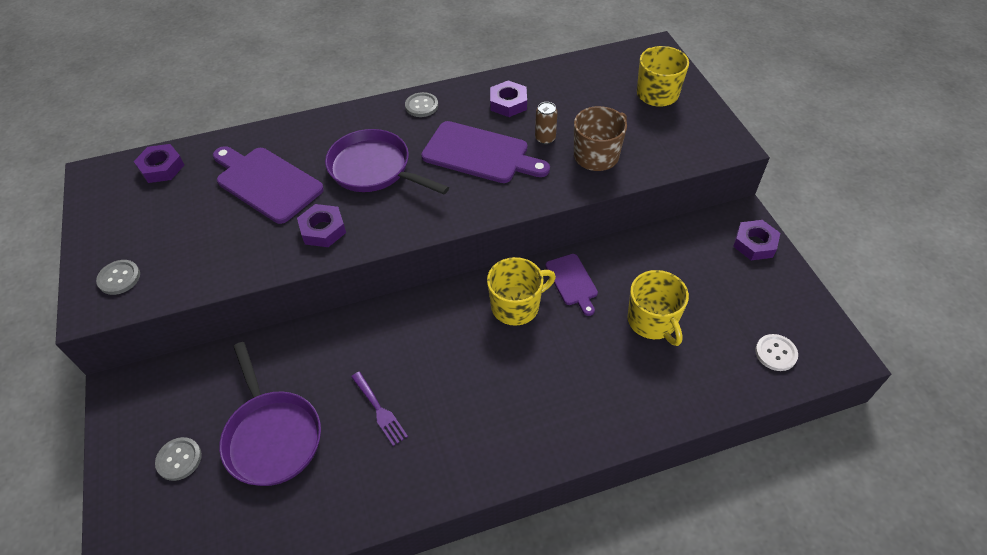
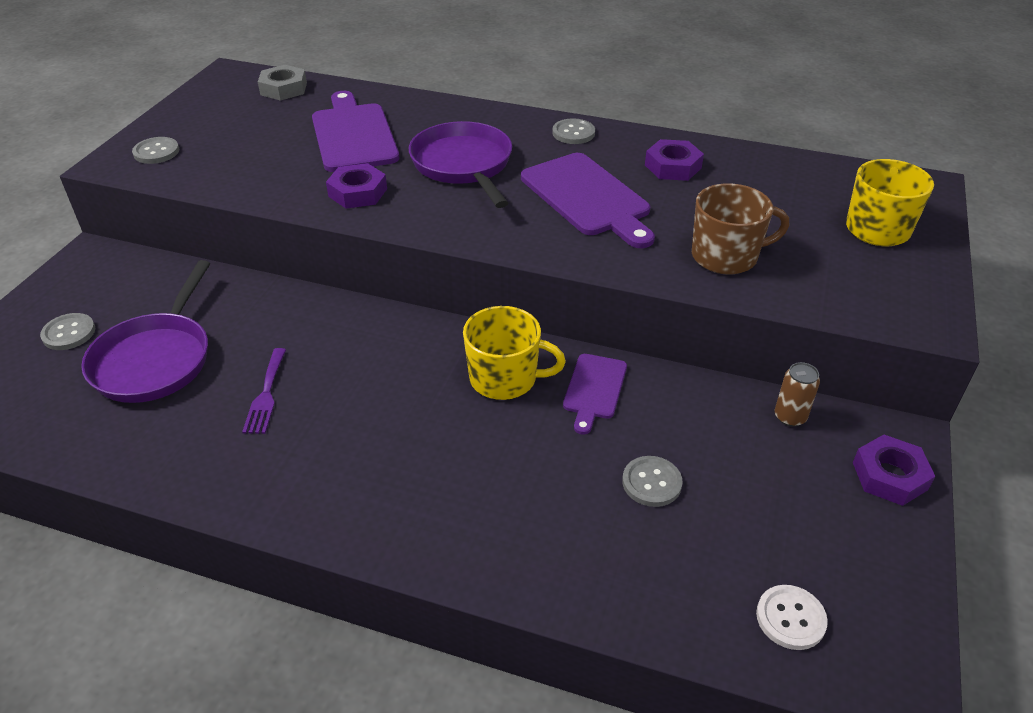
camera: 35 degrees right, 10 degrees down
(161, 167) = (284, 89): purple nut -> grey nut
(545, 138) = (679, 214): brown can -> brown can (790, 417)
(652, 321) = (651, 482): yellow mug -> grey button

